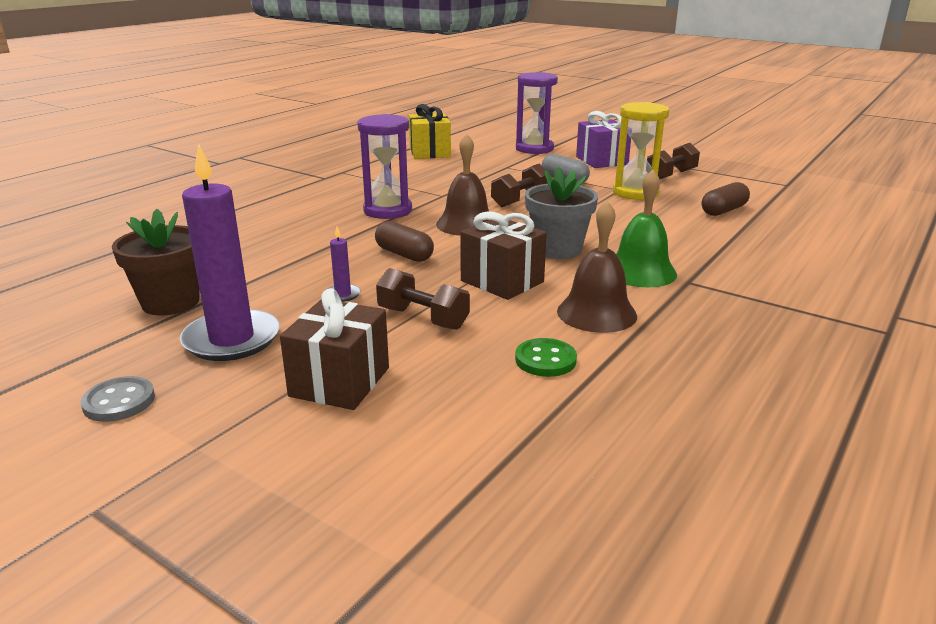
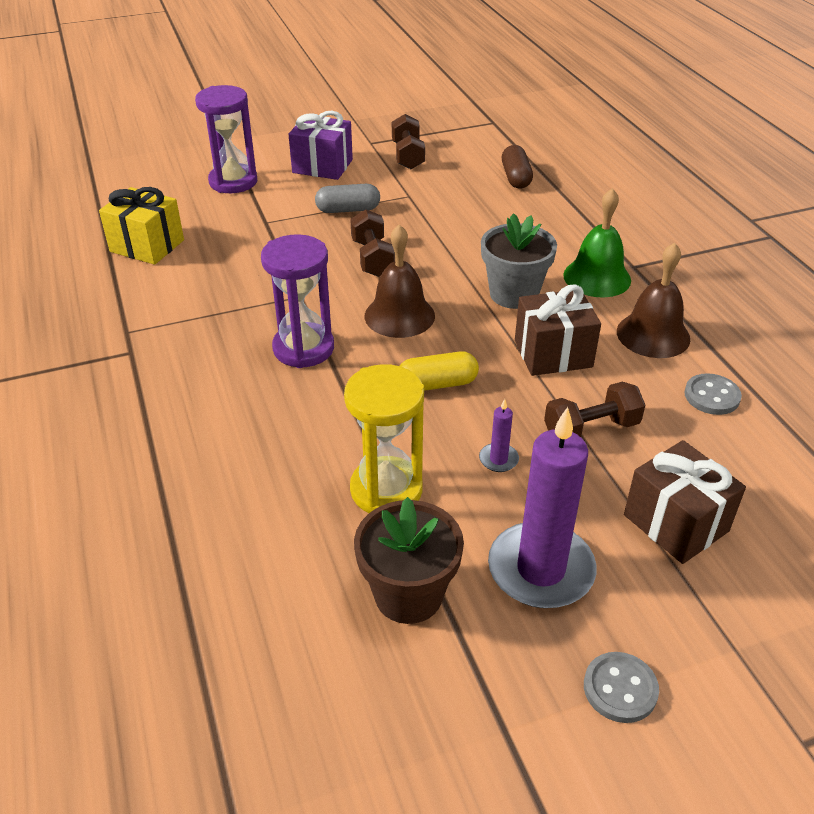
camera: 55 degrees left, 15 degrees up
(404, 254) = (437, 384): brown capsule -> yellow capsule
(545, 360) = (712, 396): green button -> grey button
(635, 193) = (428, 193): yellow hourglass -> yellow hourglass (386, 490)

